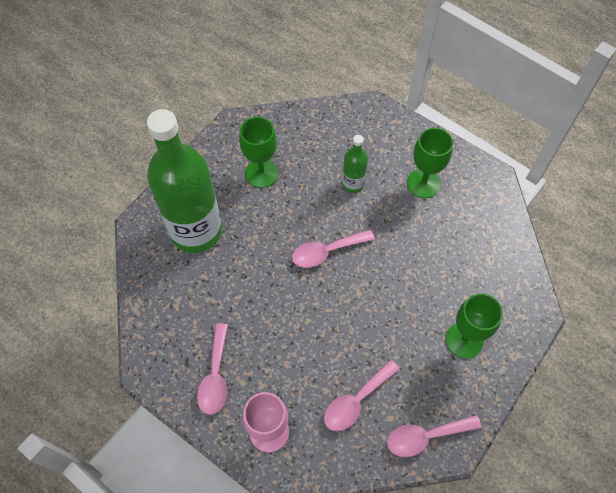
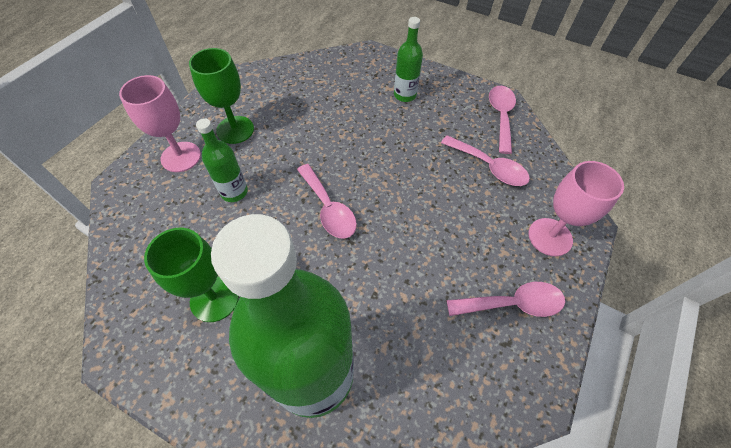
camera: 100 degrees left, 5 degrees down
(394, 145) = (181, 157): none -> pink goblet
(425, 437) = (501, 116): pink spoon -> pink spoon turned 150 degrees counterclockwise
(464, 340) = (405, 95): green goblet -> green bottle

